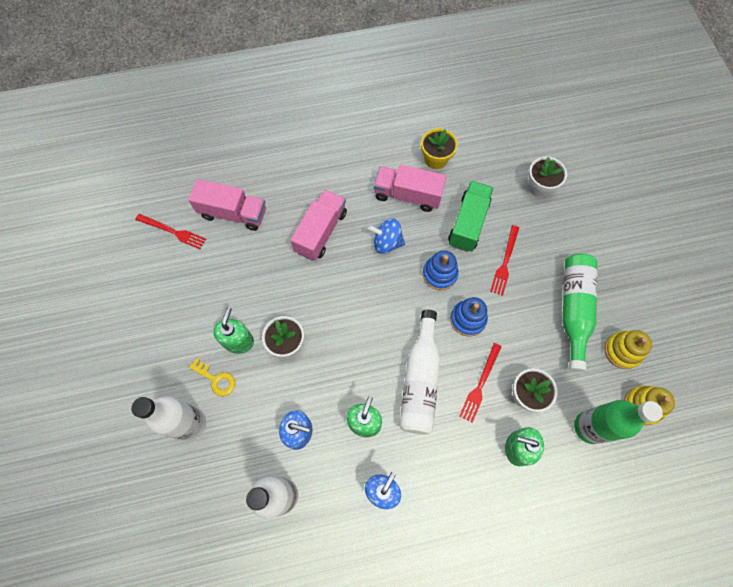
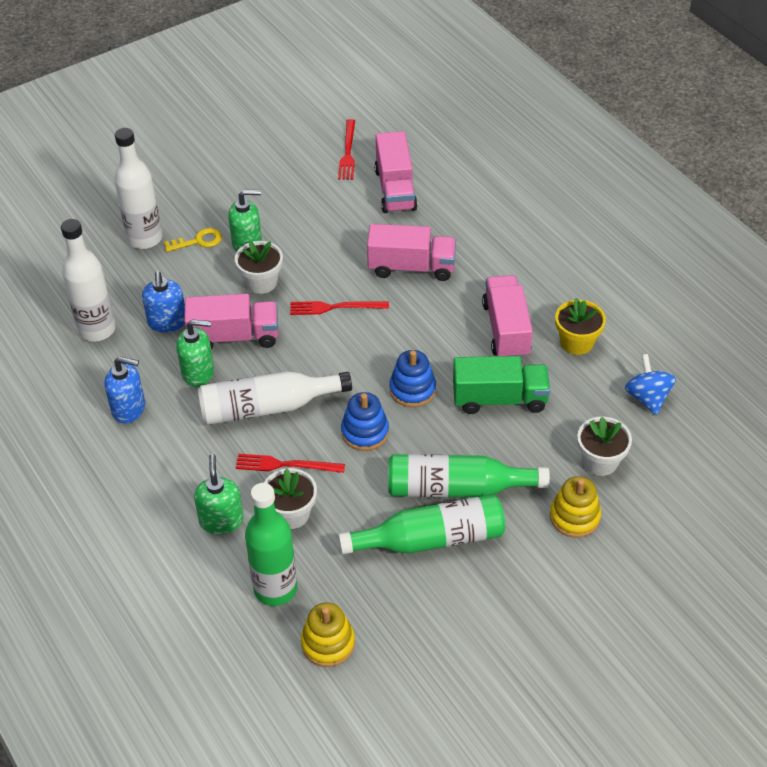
camera: 70 degrees right, 20 degrees down
(216, 379) = (198, 241): yellow key -> yellow key turned 120 degrees counterclockwise
(337, 382) = (234, 336): none -> pink truck
(387, 243) = (429, 329): blue spinning top -> blue spinning top (647, 398)
(505, 262) = (463, 450): red fork -> red fork (335, 307)
(536, 278) = (457, 488): none -> green bottle
(622, 351) = (396, 606): yellow stacking toy -> yellow stacking toy (574, 517)

